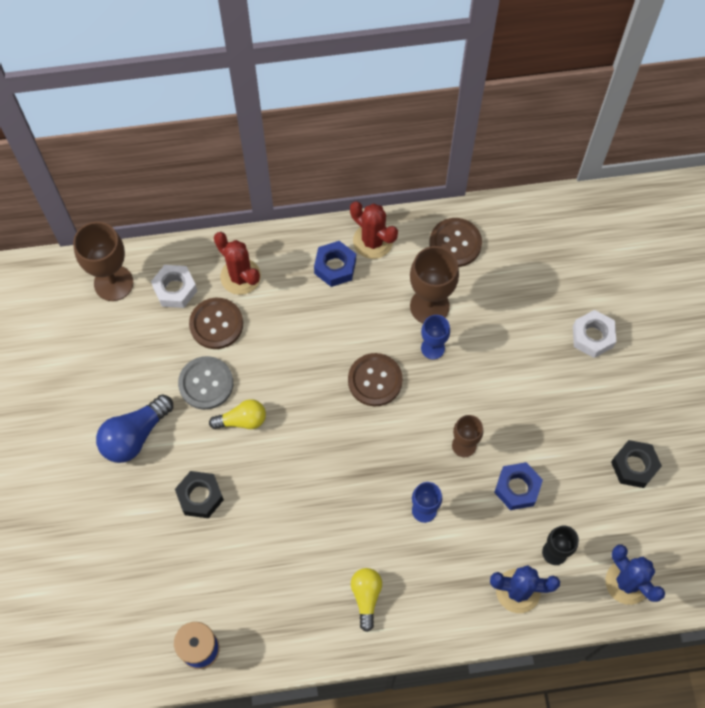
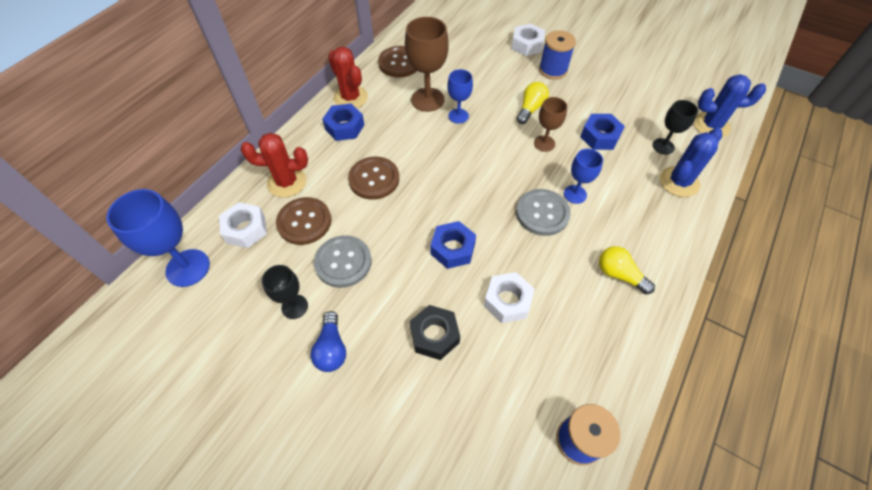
camera: 50 degrees left, 10 degrees down
(113, 283) = (188, 268): brown goblet -> blue goblet
(134, 436) = (331, 349): blue light bulb -> blue light bulb, size x0.65
(144, 383) = (294, 306): none -> black goblet
(242, 420) = (399, 258): yellow light bulb -> yellow light bulb (530, 109)
(271, 527) = (507, 301): none -> white nut
(284, 453) = (453, 249): none -> blue nut
(373, 241) = (350, 98): red cactus -> red cactus turned 60 degrees clockwise
(375, 380) = (450, 159): brown button -> brown button (374, 179)
(379, 497) = (542, 213): none -> grey button
(575, 387) = (553, 70): none -> blue spool
(634, 466) = (630, 77): black nut -> none

